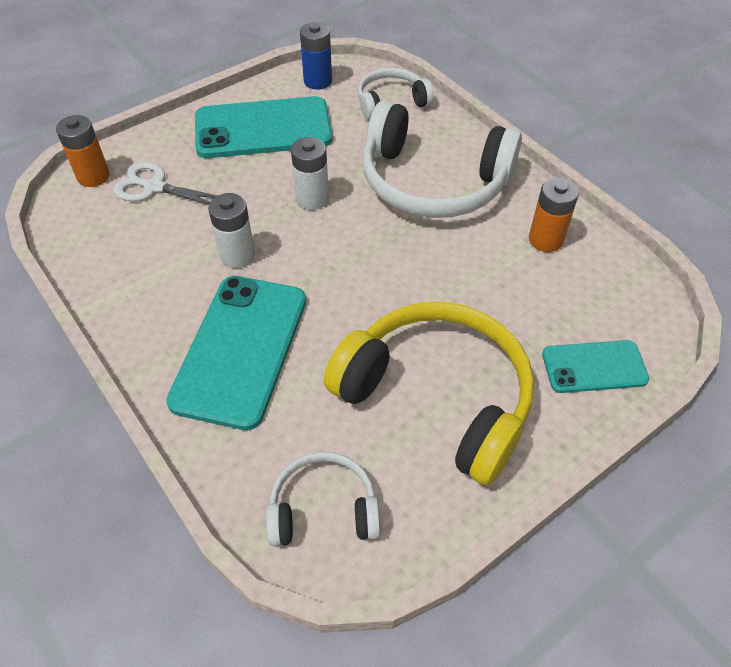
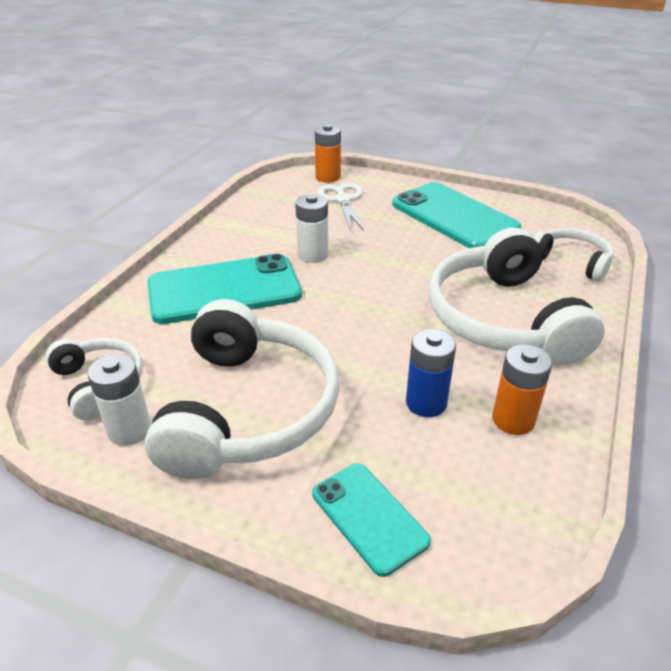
camera: 60 degrees right, 15 degrees down
(312, 198) = (406, 265): white battery -> white battery (129, 430)
(317, 81) = (542, 219): blue battery -> blue battery (426, 403)
(437, 396) = (249, 409): yellow headphones -> white headphones

